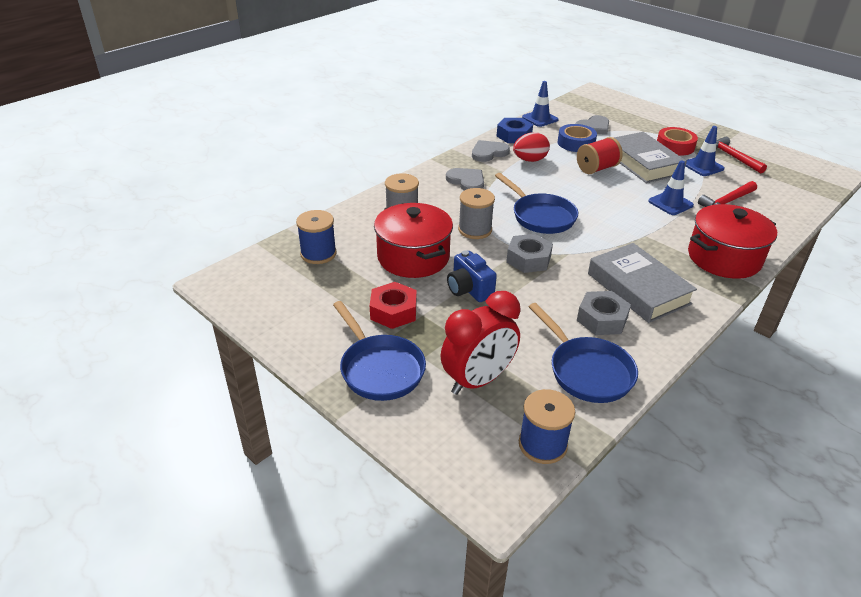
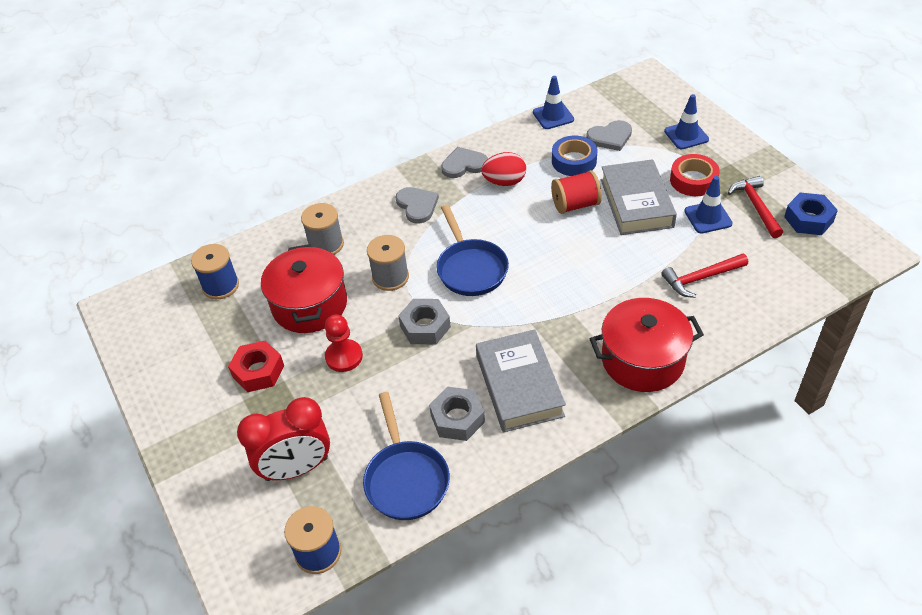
camera: 20 degrees right, 10 degrees up
(380, 369) = (214, 437): blue pan -> none
(469, 289) = (344, 357): blue camera -> red pawn
(514, 136) = (507, 141): blue nut -> blue nut (808, 219)
(670, 203) = (631, 270): blue traffic cone -> blue traffic cone (686, 135)

